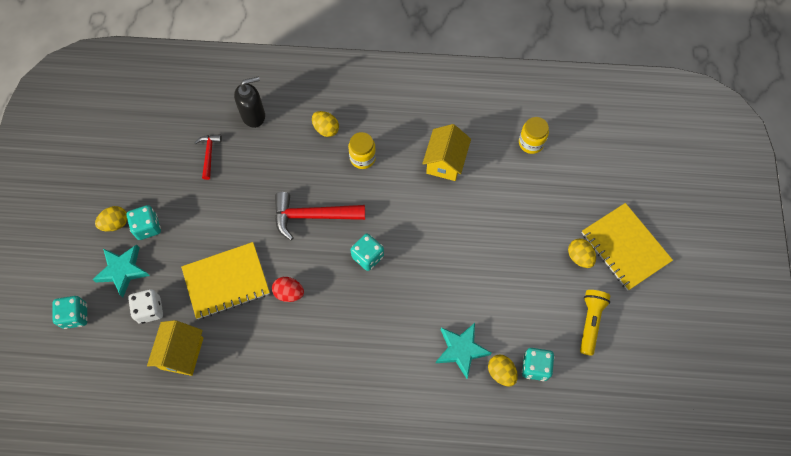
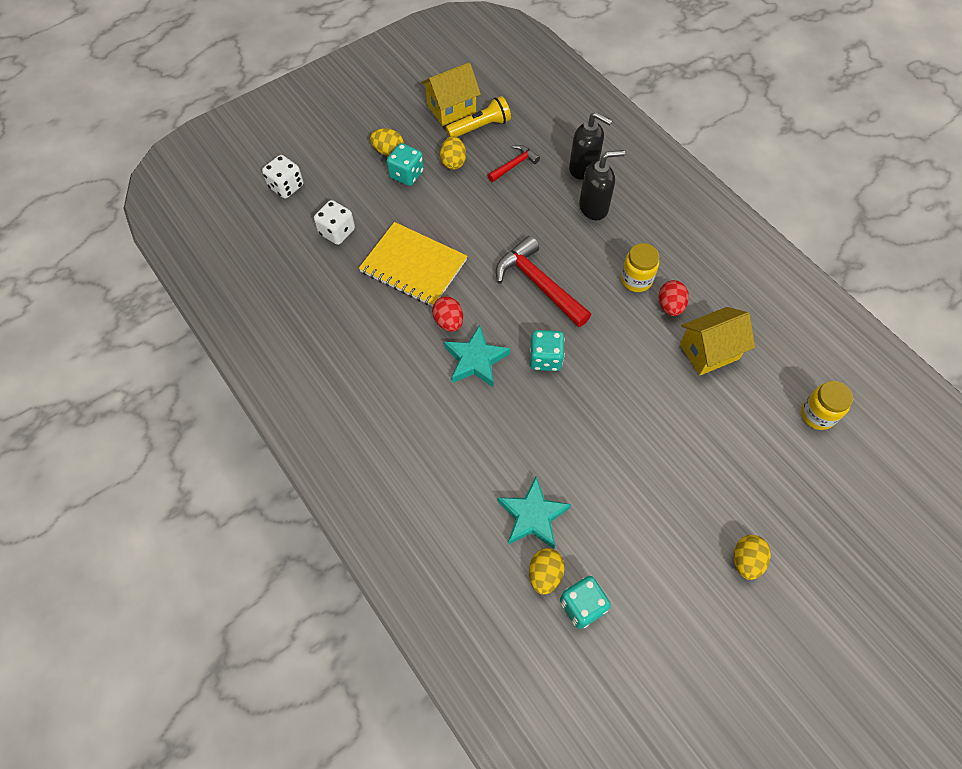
camera: 50 degrees right, 5 degrees down
(75, 316) = (286, 187): turquoise dice -> white dice
(123, 270) = (353, 187): turquoise star -> turquoise star (475, 360)
(182, 353) = (320, 284): yellow house -> yellow house (451, 109)
(289, 136) = (594, 207): none -> black soap dispenser
(326, 129) = (631, 230): yellow egg -> yellow egg (453, 162)
(397, 155) = (670, 306): none -> red egg
(590, 322) = (685, 629): yellow flashlight -> yellow flashlight (480, 127)
(625, 247) = (808, 603): yellow notebook -> none

